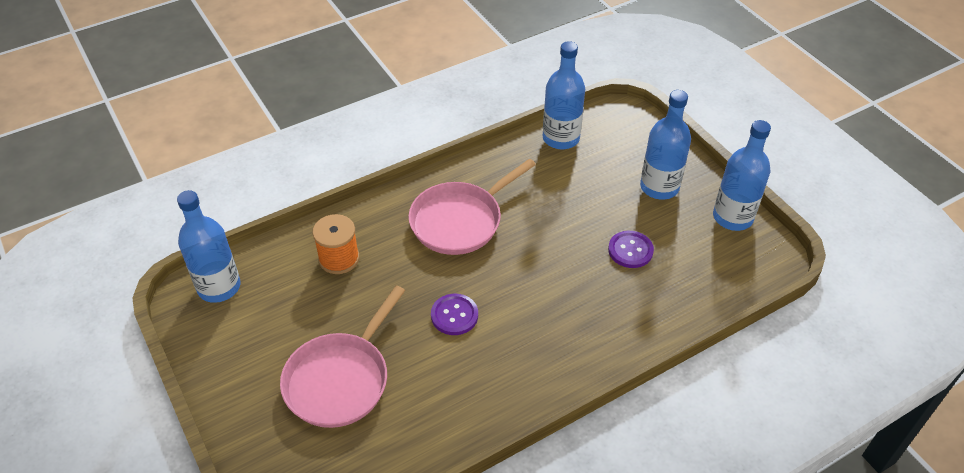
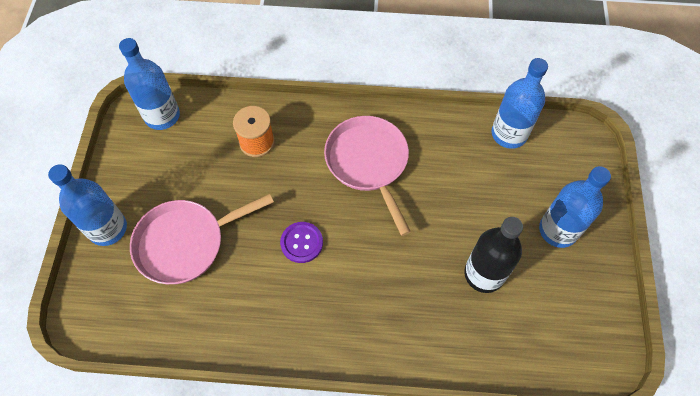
camera: 35 degrees right, 15 degrees up
(460, 221) = (368, 163): pink pan -> pink pan turned 75 degrees clockwise
(630, 250) = (484, 274): purple button -> black bottle
(732, 217) = (601, 299): blue bottle -> blue bottle (108, 228)

